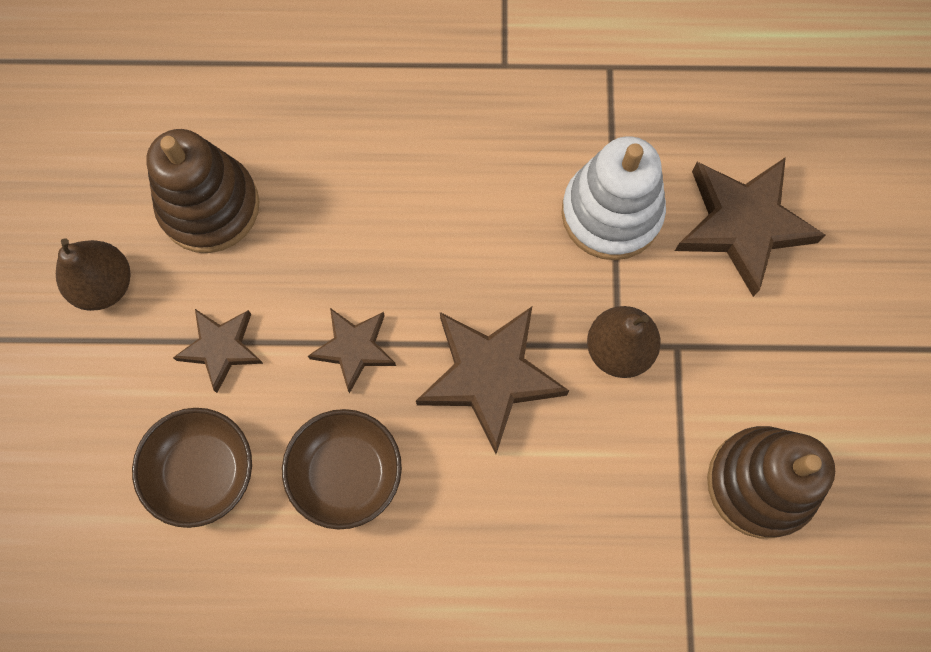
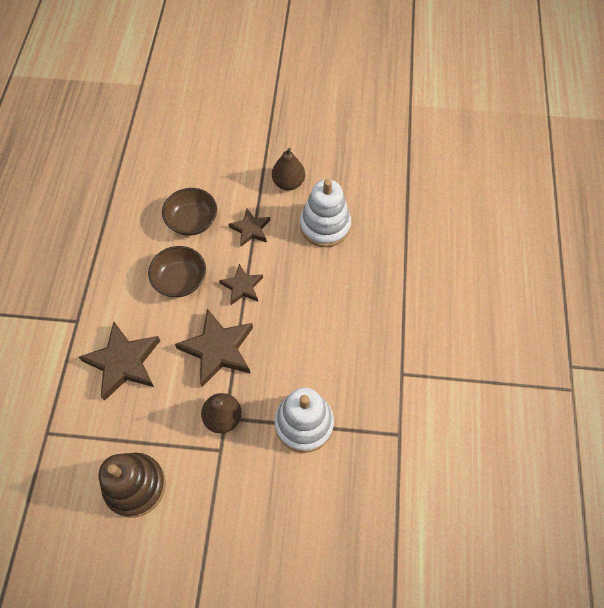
camera: 95 degrees right, 10 degrees down
(209, 206) = (325, 226): brown stacking toy -> white stacking toy
(743, 225) = (289, 501): brown star -> brown star (123, 362)

